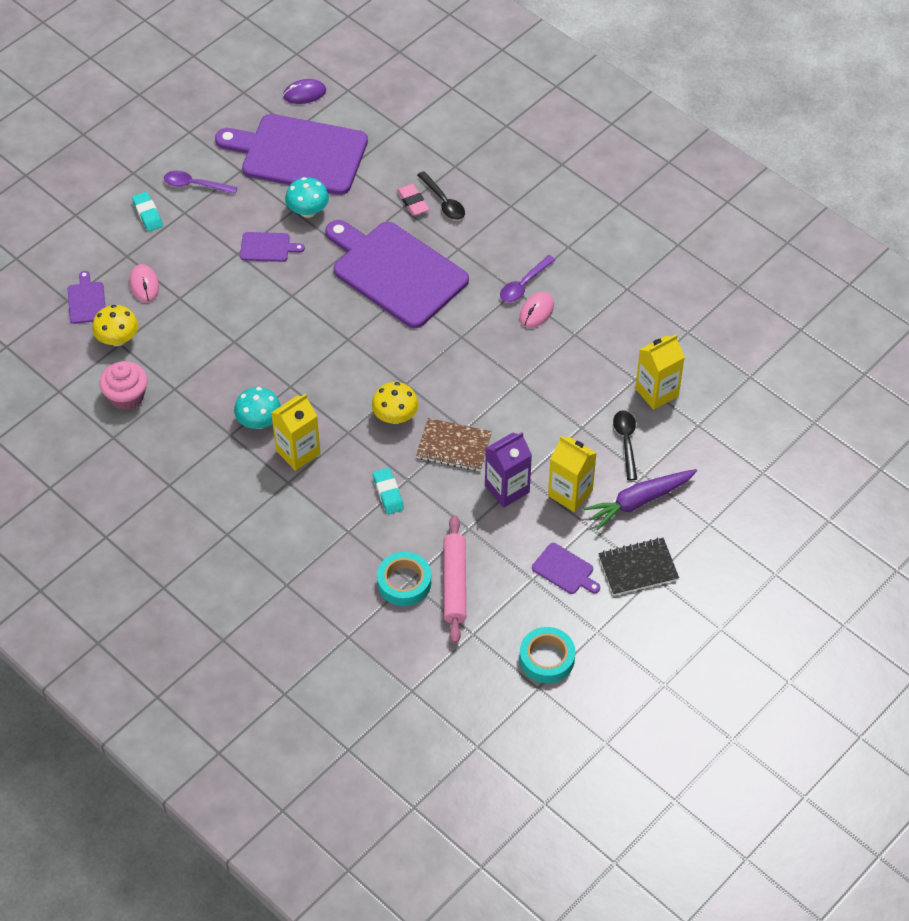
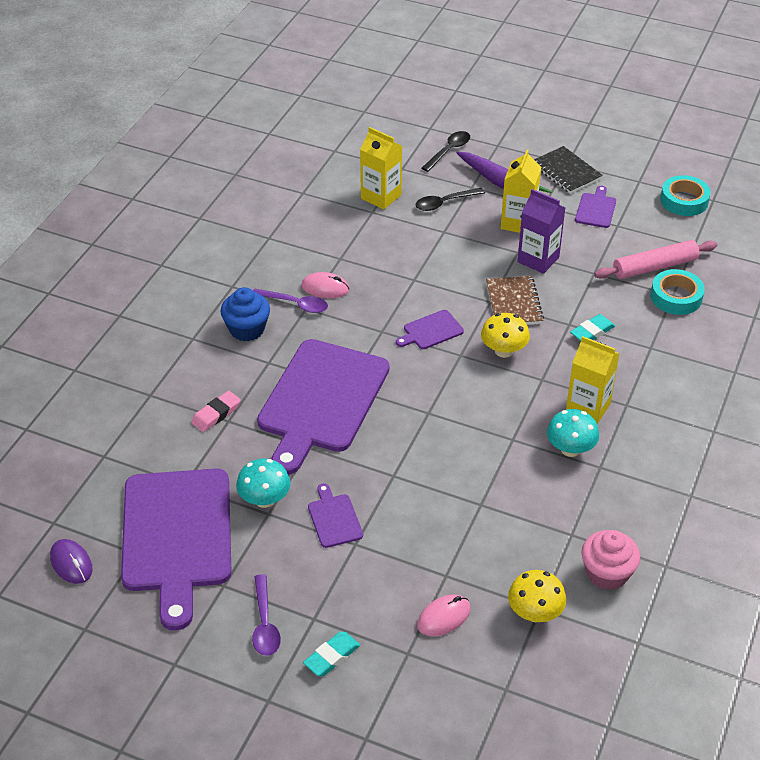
camera: 110 degrees left, 10 degrees down
(86, 301) = (496, 668): purple cutting board -> purple cutting board (431, 331)
(443, 202) = (206, 390): black spoon -> black spoon (449, 151)
(505, 244) = (247, 329): none -> blue cupcake

